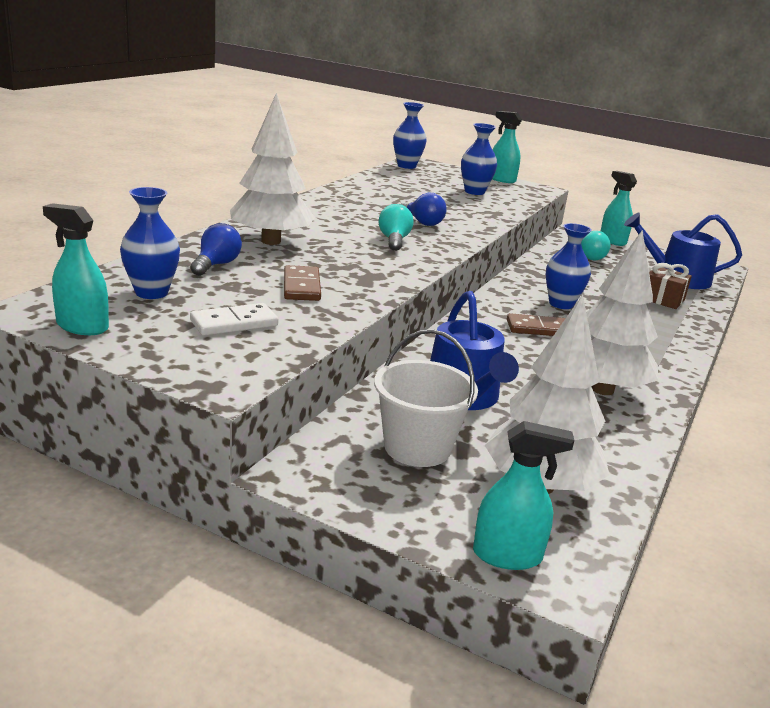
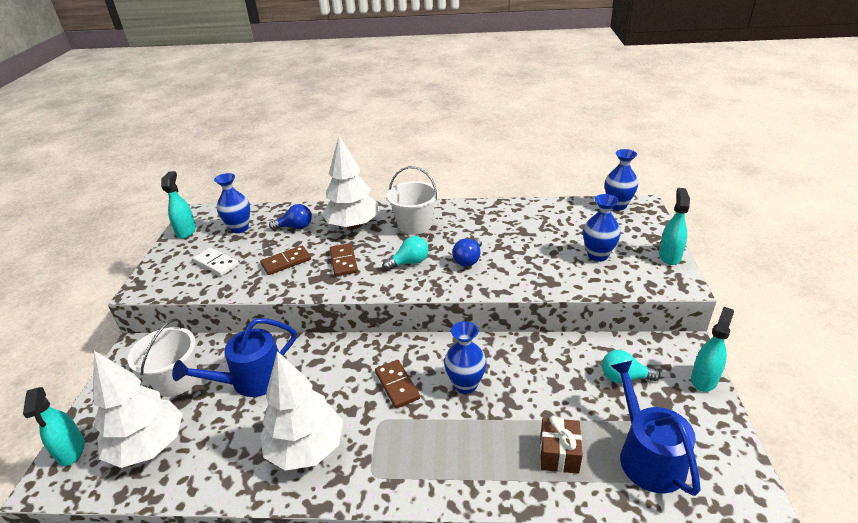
camera: 70 degrees right, 10 degrees up
(320, 221) = (414, 225): none -> white bucket
(347, 262) = (344, 261): none -> brown domino

